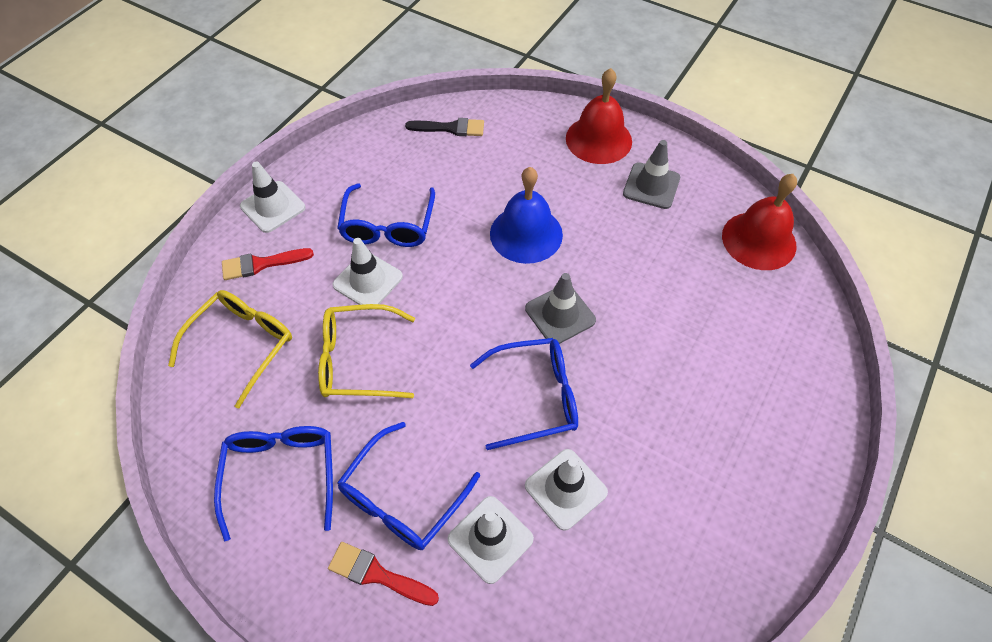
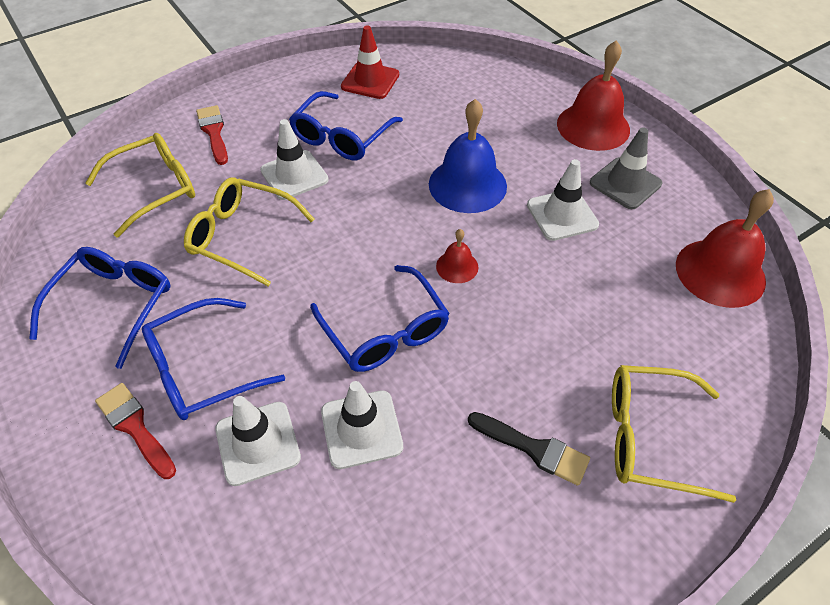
camera: 25 degrees right, 5 degrees down
(261, 264) = (214, 132): red brush -> red brush turned 60 degrees clockwise
(273, 207) = (253, 92): white traffic cone -> white traffic cone (562, 215)
(379, 157) = (370, 81): none -> red traffic cone
(450, 128) = (451, 76): black brush -> black brush (534, 449)
(535, 397) = (385, 331): blue glasses -> blue glasses turned 45 degrees clockwise
(560, 314) = (457, 266): grey traffic cone -> red bell
(776, 399) = (650, 437): none -> yellow glasses

